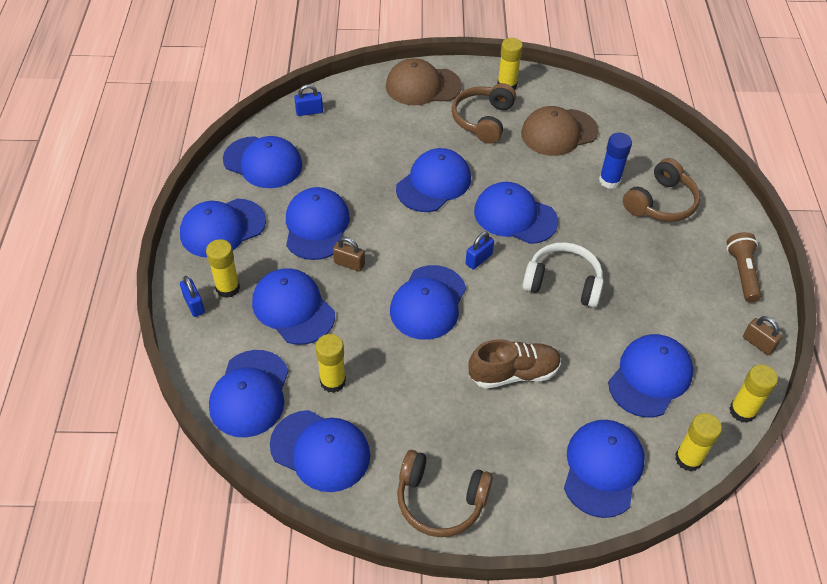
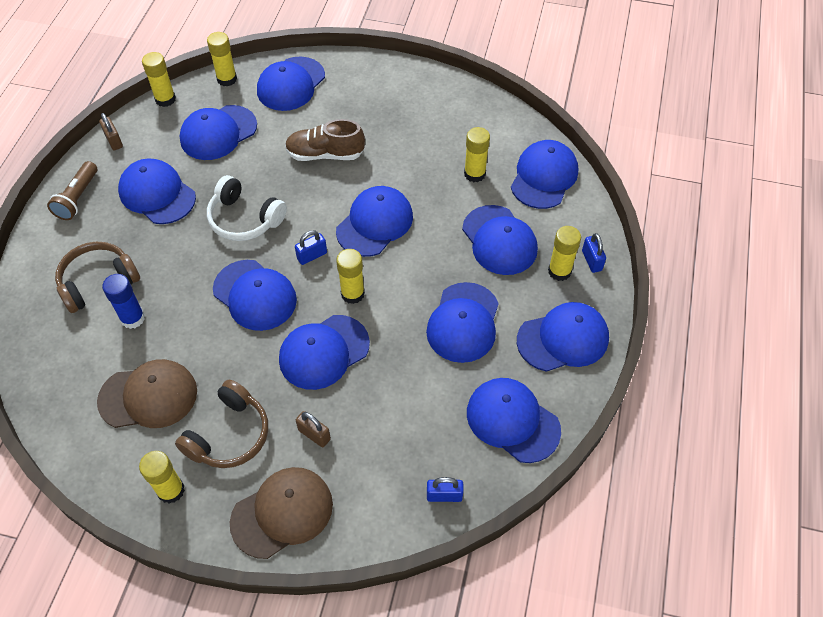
camera: 165 degrees left, 5 degrees up
(320, 450) = (493, 129): blue cap -> blue cap (157, 194)
(349, 264) = (438, 274): brown padlock -> brown padlock (314, 434)
(423, 86) = (282, 513): brown cap -> brown cap turned 45 degrees counterclockwise
(426, 232) = (352, 294): none -> yellow glue stick
(440, 500) = (413, 86): brown headphones -> none

